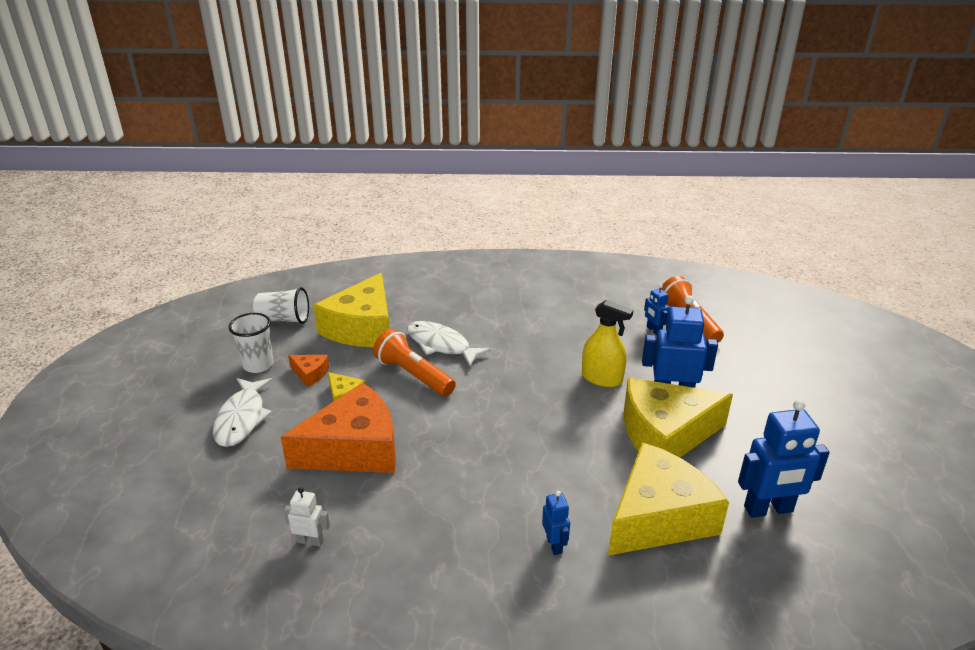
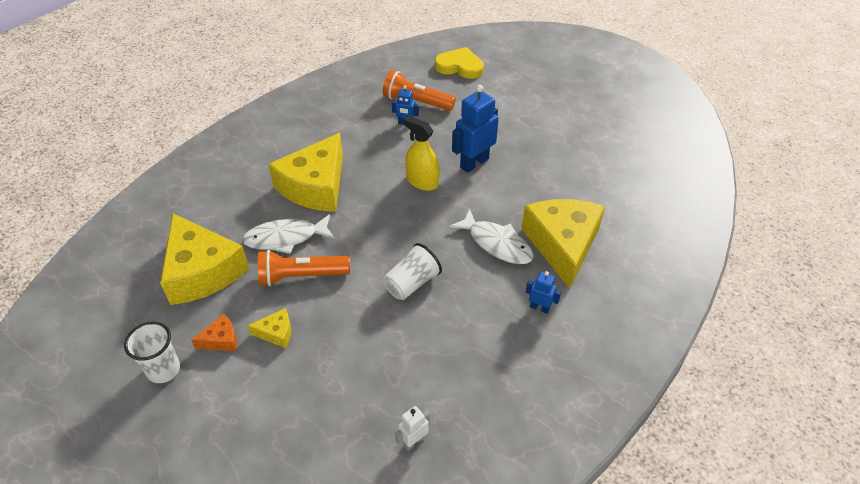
camera: 50 degrees left, 15 degrees up
(242, 418) = (225, 417): white fish -> white fish (496, 243)
(284, 319) = (119, 317): white cup -> white cup (411, 283)
(354, 448) = (344, 361): orange cheese -> none
(602, 378) = (422, 181): yellow spray bottle -> yellow spray bottle turned 120 degrees counterclockwise
(665, 434) = (503, 191): yellow cheese -> yellow cheese (315, 186)
(768, 509) = (600, 196): blue robot -> none
(776, 318) = (460, 66): none -> yellow heart

